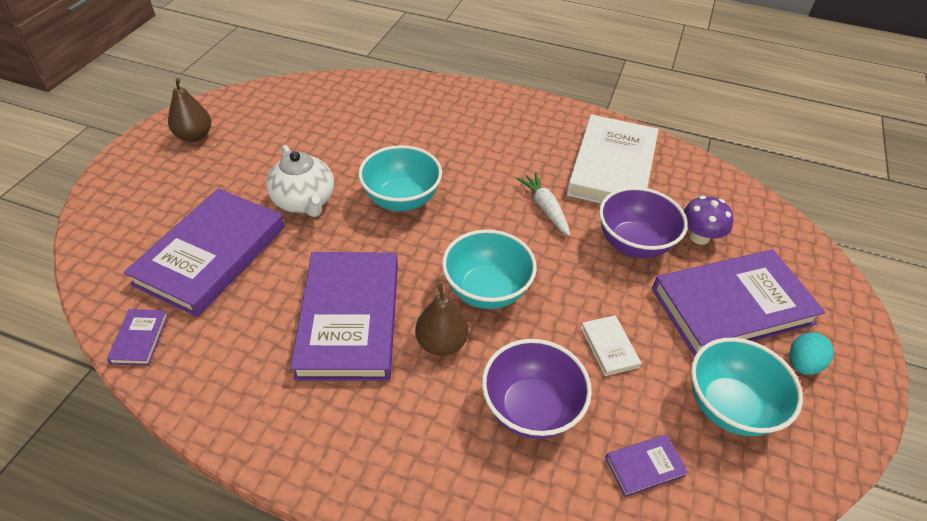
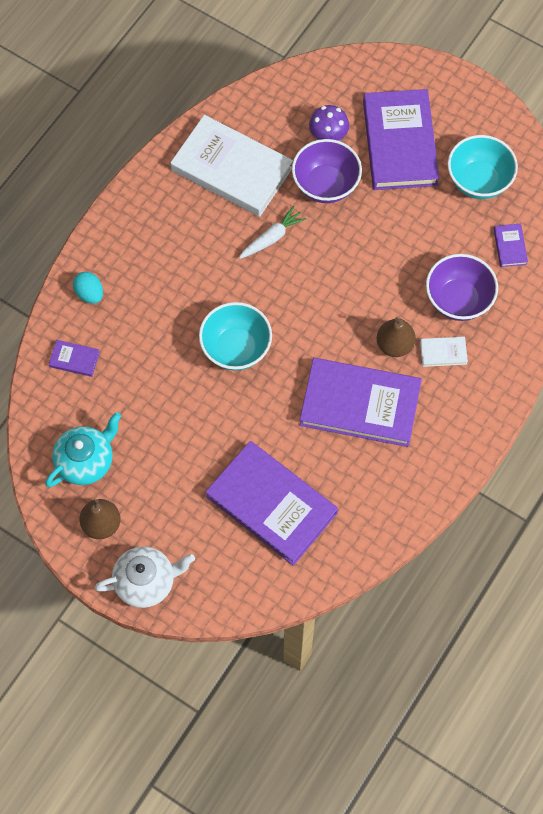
camera: 75 degrees left, 20 degrees up
(140, 339) = (350, 553): purple book -> purple book (74, 359)
(261, 118) = (86, 461): none -> turquoise teapot
(304, 202) = (221, 428): white teapot -> white teapot (146, 582)
(486, 290) = (352, 304): turquoise bowl -> none
(545, 208) = (272, 238): white carrot -> white carrot turned 150 degrees clockwise
(609, 347) = (419, 236): white book -> white book (443, 352)
(802, 364) = (455, 122): turquoise egg -> turquoise egg (89, 293)

